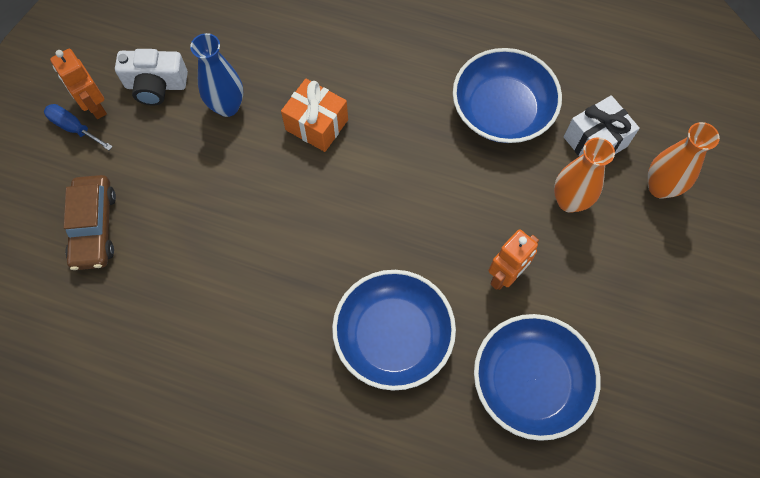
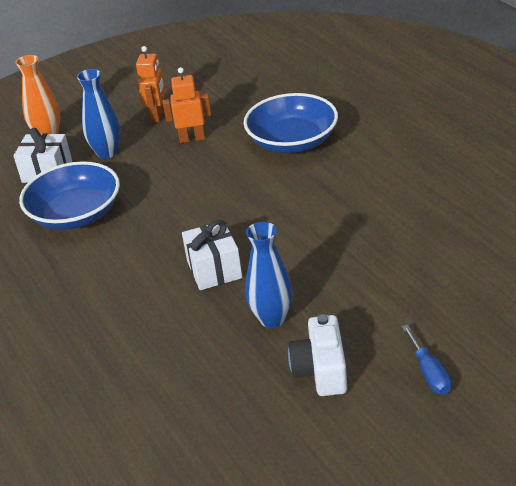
camera: 135 degrees left, 30 degrees down
(94, 227) = (460, 286): brown car -> none
(95, 106) = (395, 382): orange robot -> orange robot (157, 115)
(156, 85) = (321, 370): white camera -> white camera turned 135 degrees counterclockwise
(316, 125) = (214, 269): orange gift -> white gift
(530, 381) = (237, 97): blue bowl -> none
(569, 201) = (107, 152): orange vase -> blue vase

